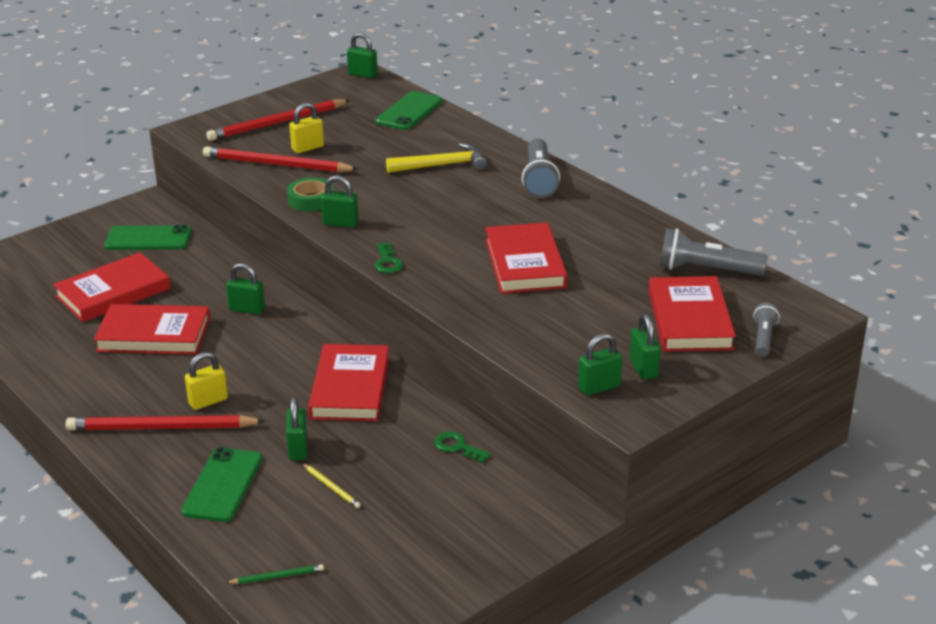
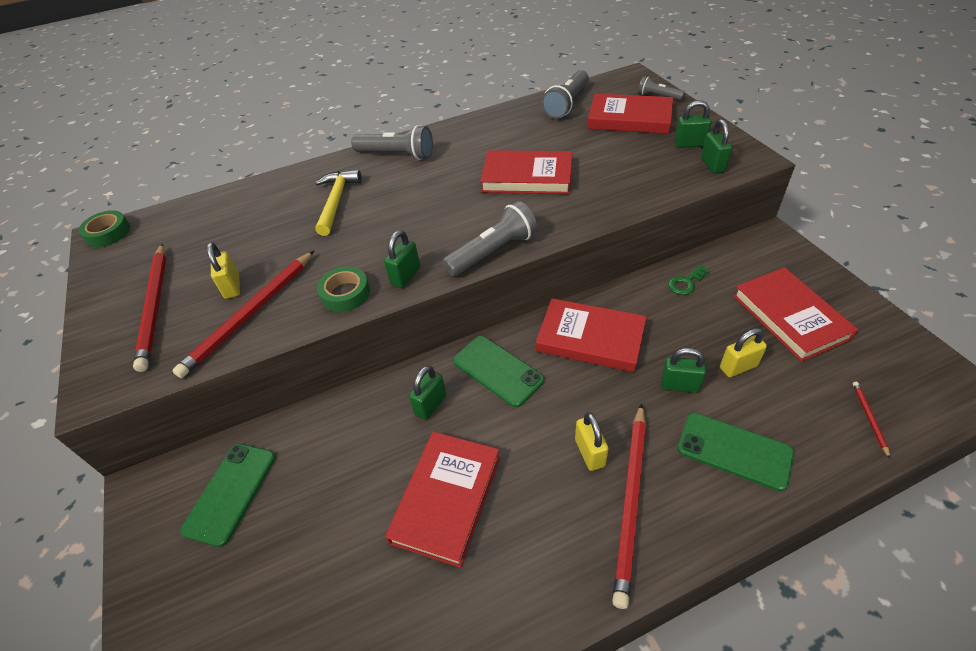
camera: 70 degrees left, 15 degrees up
(113, 292) = (334, 540): red book -> red book (790, 316)
(277, 576) = (869, 418): green pencil -> red pencil
(331, 487) = (738, 367): yellow pencil -> yellow padlock
(362, 75) = (108, 233): green padlock -> green tape
(387, 262) = (493, 252): green key -> grey flashlight
(409, 111) = (216, 210): green phone -> green phone (497, 370)

